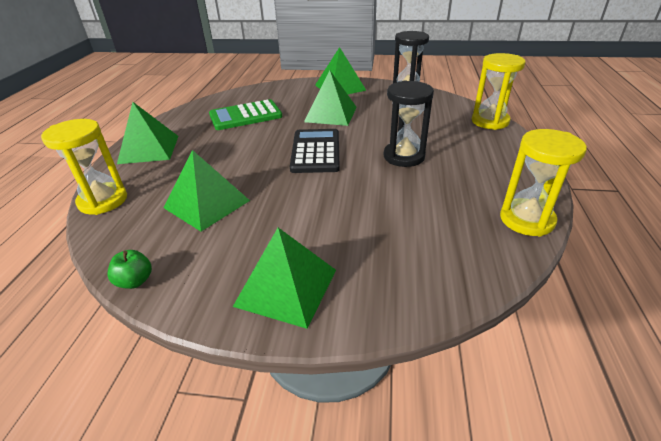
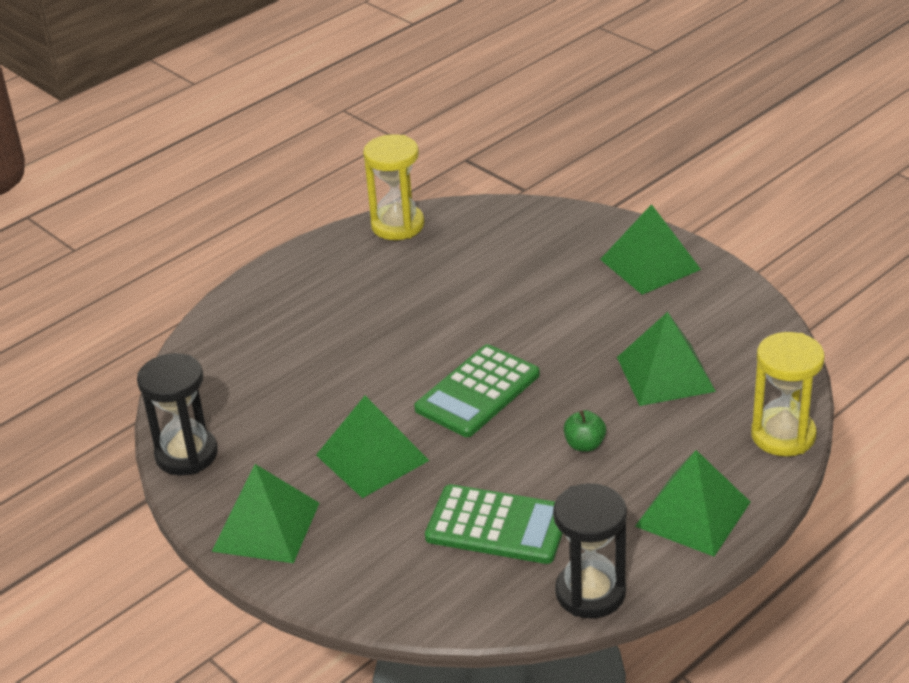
camera: 140 degrees left, 0 degrees up
(135, 281) = (772, 321): green apple -> green apple (584, 445)
(316, 151) = (477, 392): black calculator -> green calculator
(404, 156) = (392, 333): black hourglass -> black hourglass (590, 593)
(490, 121) = (210, 333): yellow hourglass -> none

